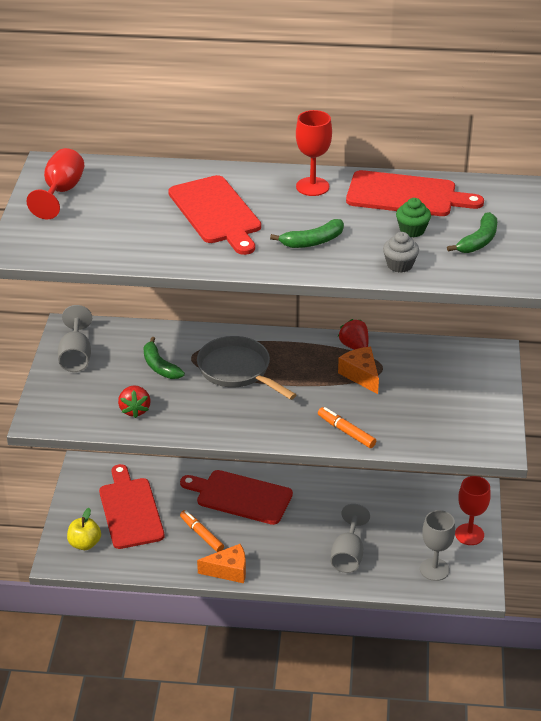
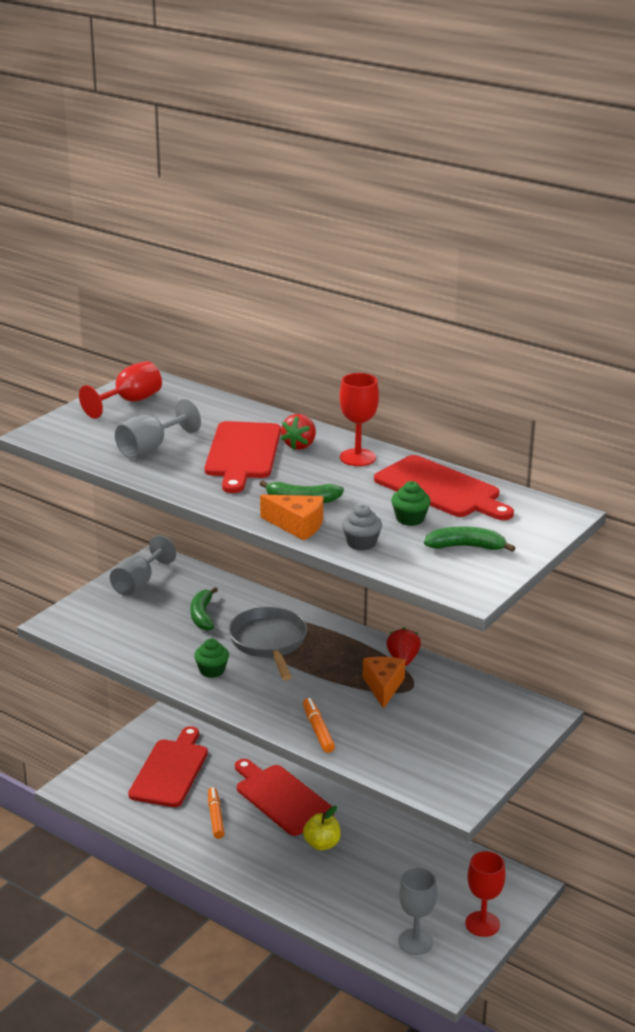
camera: 30 degrees right, 10 degrees down
(85, 544) = (105, 783): yellow apple -> yellow apple (322, 844)
(135, 410) = (143, 643): red strawberry -> red strawberry (300, 445)
(215, 413) = (212, 670): none -> green cupcake
(228, 571) = (212, 859): orange cheese -> orange cheese (297, 525)
(348, 555) = (339, 892): grey goblet -> grey goblet (150, 448)
(478, 241) = (466, 547): green banana -> green banana turned 150 degrees counterclockwise

